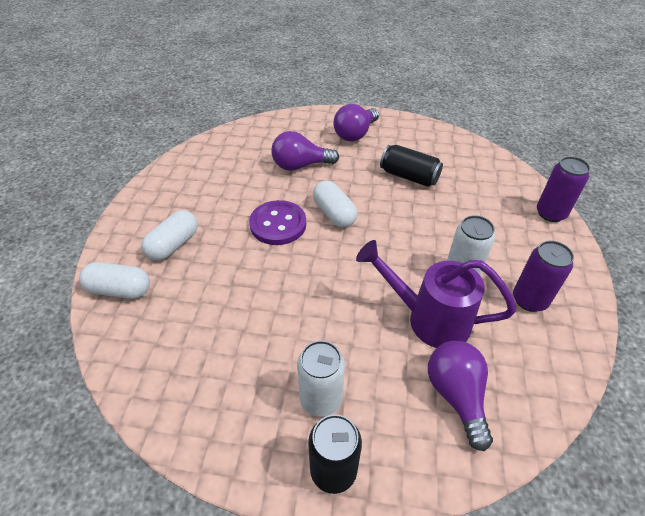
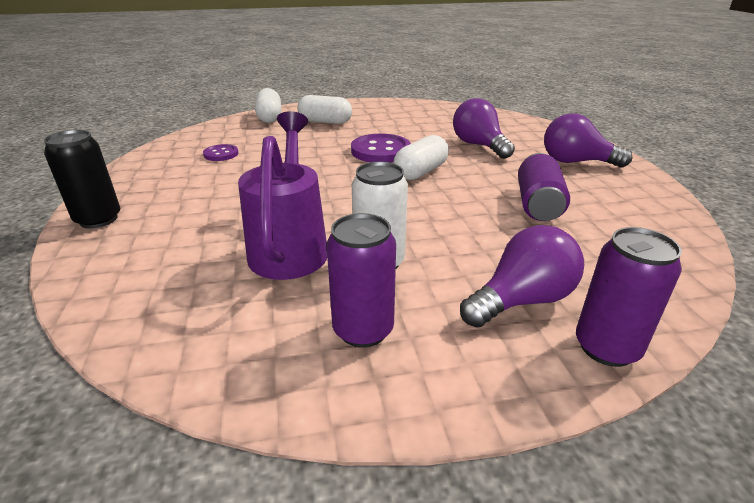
camera: 70 degrees right, 15 degrees down
(213, 349) = (221, 154): none -> purple button
(321, 399) = (173, 203): white can -> none
(409, 176) = (538, 204): black can -> purple can
(456, 395) = (180, 277): purple light bulb -> purple light bulb (521, 300)

